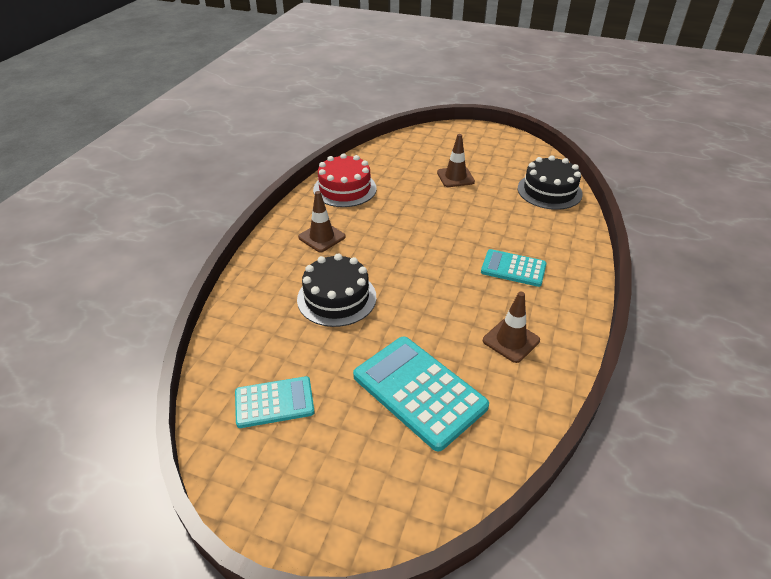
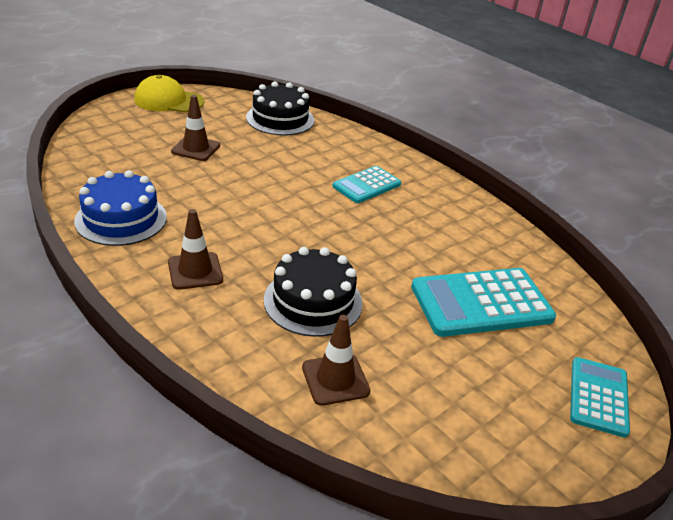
camera: 65 degrees left, 5 degrees down
(274, 402) = (439, 406): turquoise calculator -> turquoise calculator (598, 397)
(345, 189) = (121, 219): red cake -> blue cake
(500, 141) = (169, 101): none -> yellow cap
(511, 340) = (453, 229): brown traffic cone -> brown traffic cone (335, 379)

